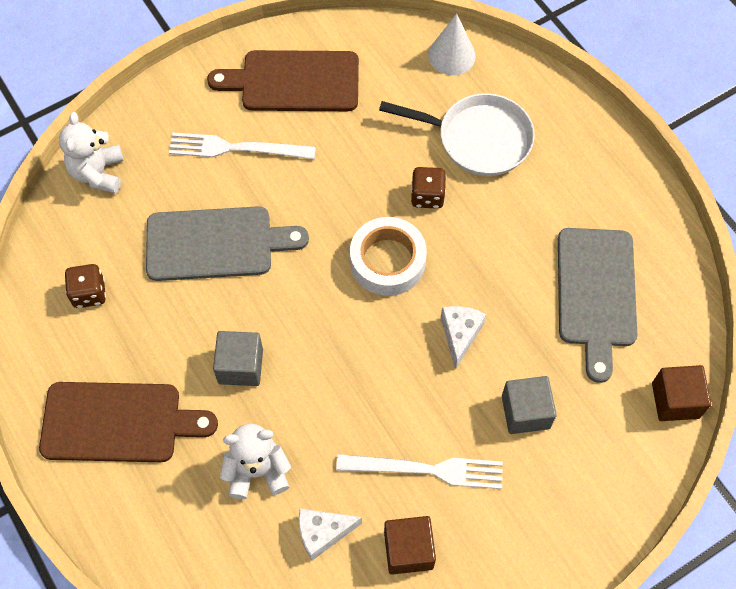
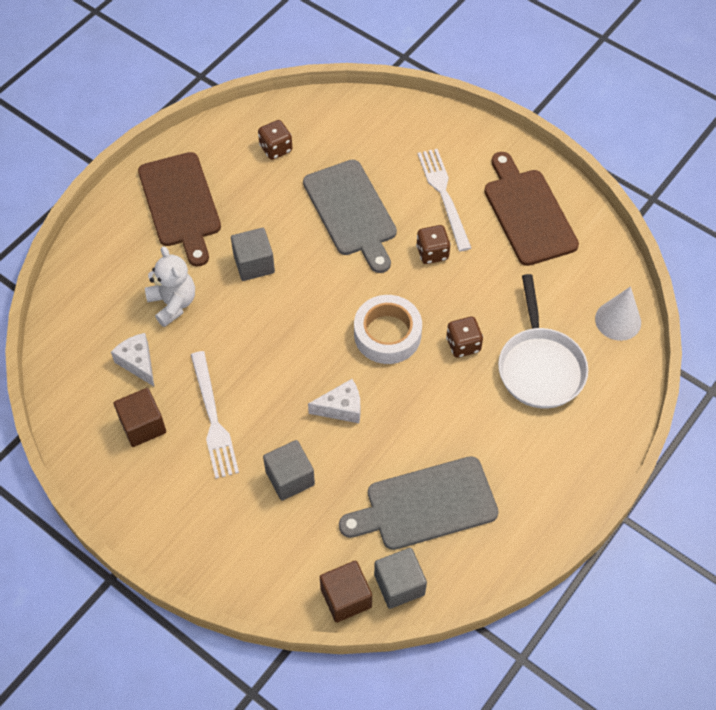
camera: 70 degrees right, 5 degrees down
(98, 173) = (379, 116): white teddy bear -> none
(304, 185) = (432, 253): none -> brown dice
(674, 346) = (399, 584): none -> grey cube

